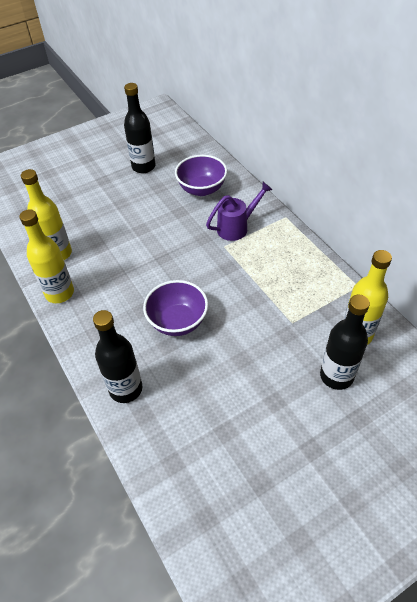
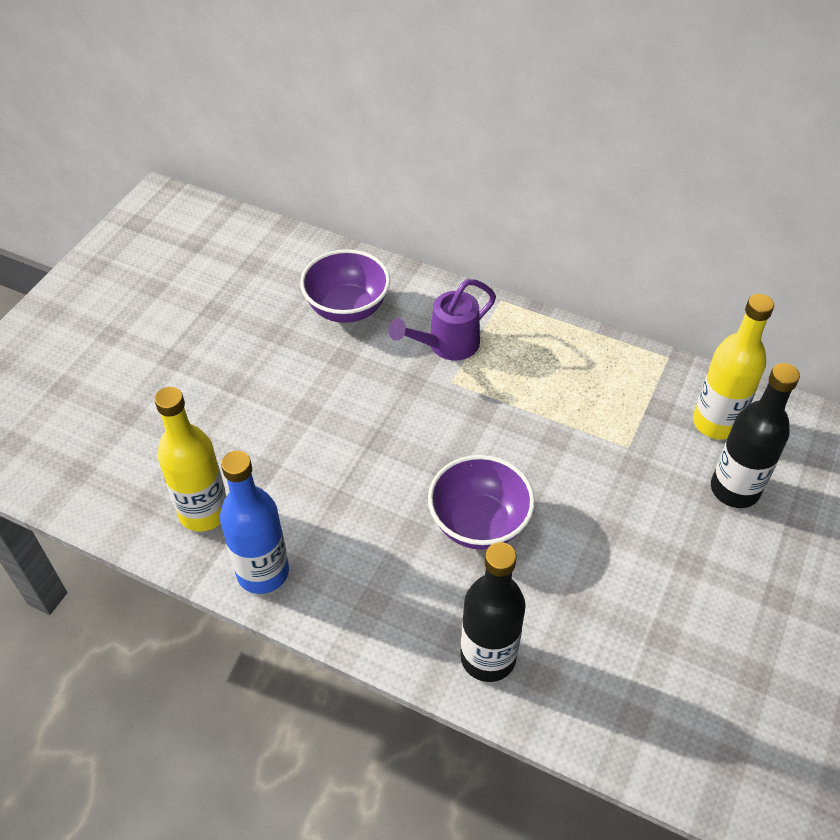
camera: 35 degrees left, 0 degrees up
(59, 293) = (263, 572): yellow bottle -> blue bottle
(143, 167) = (223, 309): black bottle -> none
(236, 227) = (447, 345): purple watering can -> purple watering can turned 150 degrees counterclockwise

